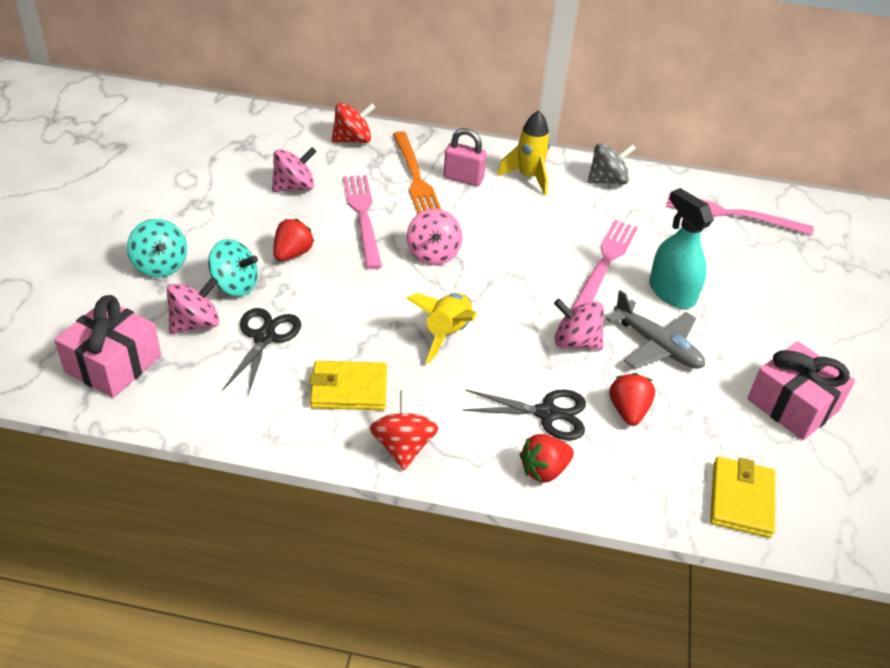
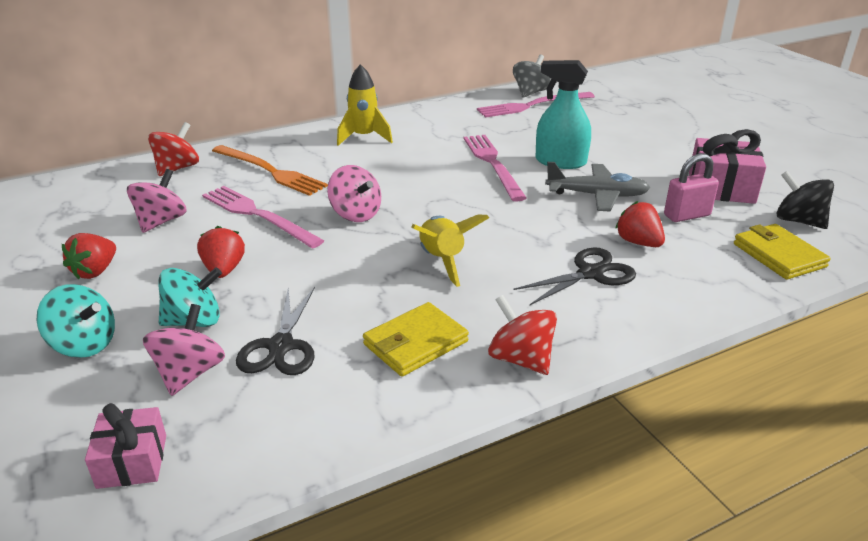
camera: 35 degrees left, 10 degrees down
(113, 364) = (132, 461): pink gift -> pink gift, size x0.63
(264, 337) = (281, 346): black scissors -> black scissors turned 150 degrees counterclockwise
(463, 179) = (313, 157): pink padlock -> pink padlock (686, 215)
(544, 470) = (643, 311): red strawberry -> red strawberry (95, 271)
(575, 342) = (543, 219): pink spinning top -> none
(607, 181) = (424, 118): grey spinning top -> grey spinning top (531, 93)
(818, 482) = (798, 221): none -> black spinning top

